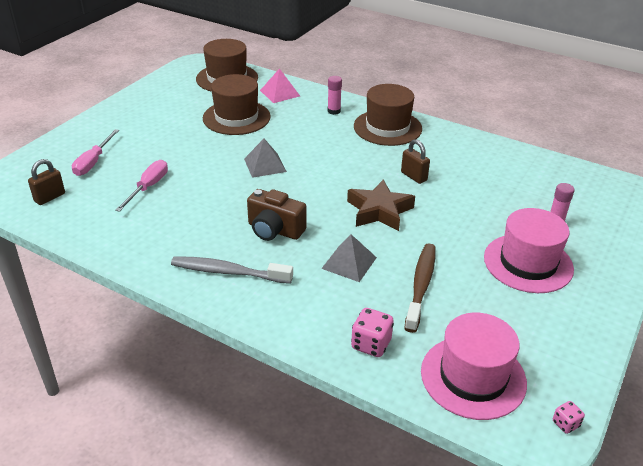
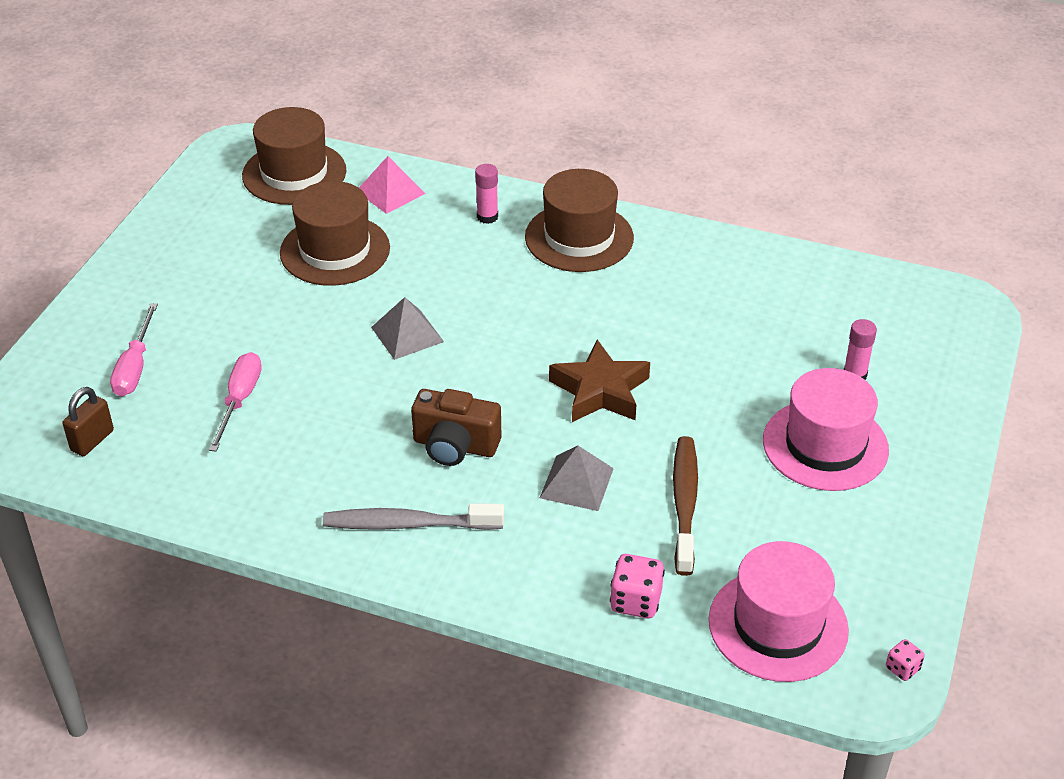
camera: 10 degrees left, 5 degrees up
(414, 176) = (638, 323): brown padlock -> none

